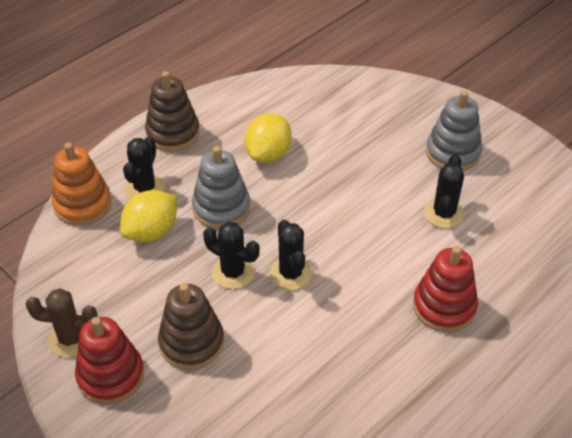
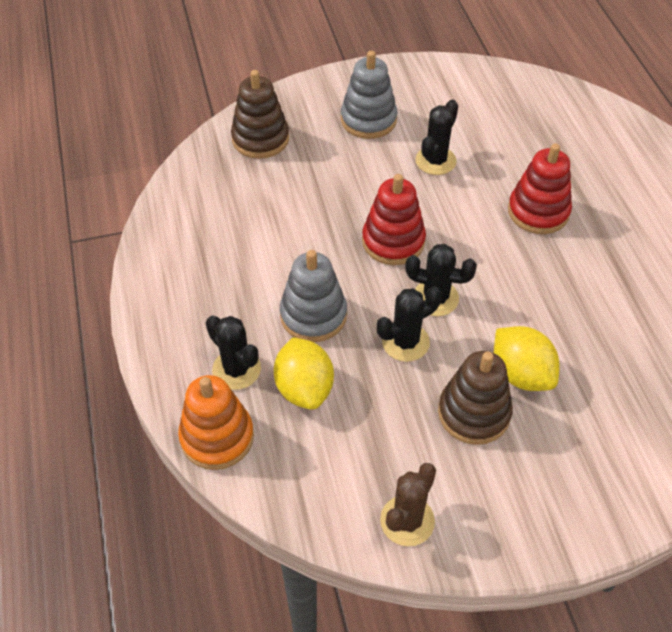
camera: 60 degrees left, 5 degrees up
(111, 376) = (477, 501): red stacking toy -> red stacking toy (393, 241)
(173, 133) = (172, 311): brown stacking toy -> brown stacking toy (260, 139)
(268, 154) = (267, 246): yellow lemon -> yellow lemon (521, 374)
(444, 213) = (435, 161): black cactus -> black cactus turned 75 degrees clockwise

